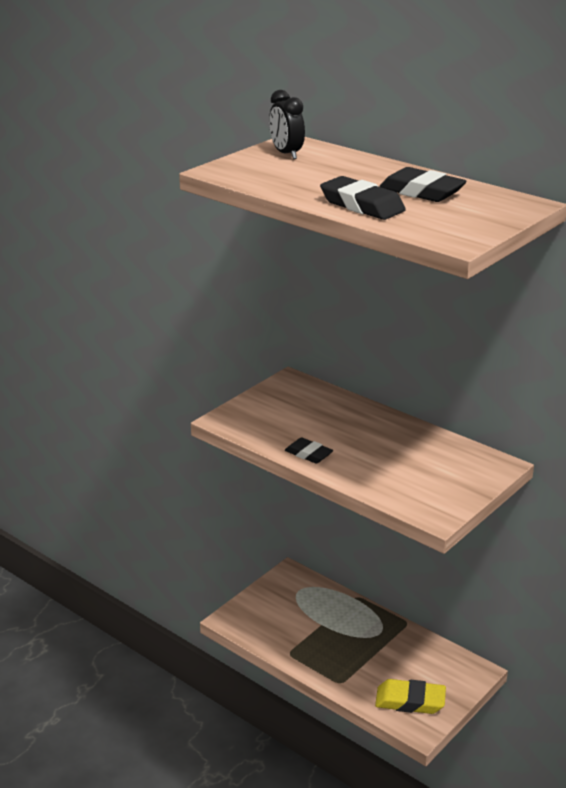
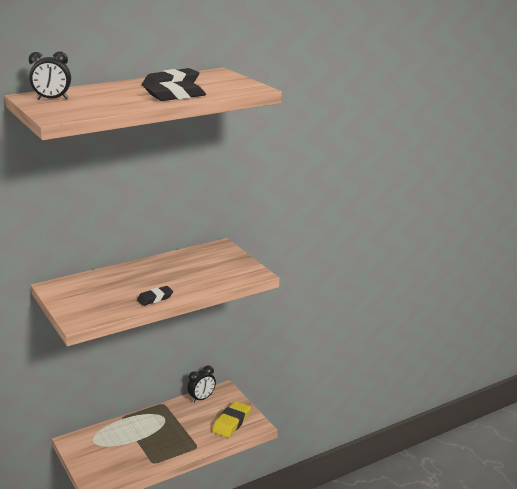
camera: 70 degrees left, 5 degrees down
(442, 655) = (202, 398): none -> black clock

